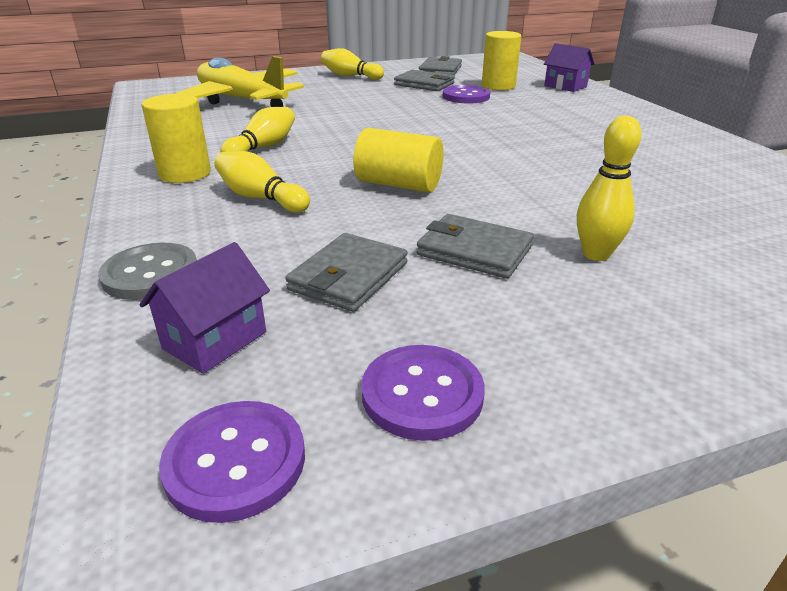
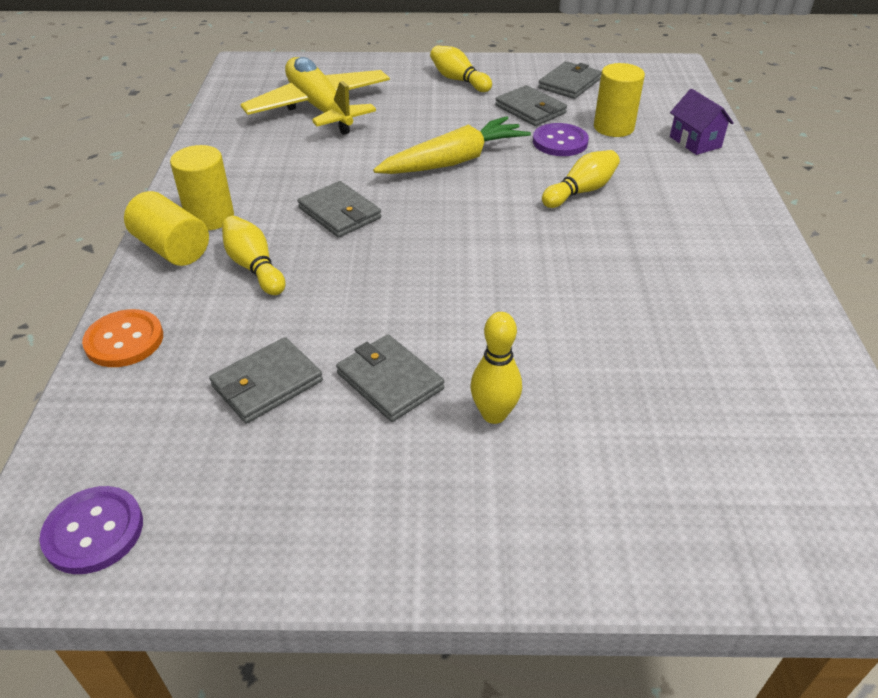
camera: 20 degrees right, 10 degrees up
(150, 274) = (124, 340): grey button -> orange button
(215, 340) = (134, 423): purple house -> none
(263, 148) = (297, 192): yellow bowling pin -> yellow bowling pin (581, 191)
(316, 154) = (340, 213): none -> grey wallet
(391, 115) = (454, 161): none -> yellow carrot
(398, 184) = (386, 276): yellow cylinder -> yellow cylinder (172, 248)
(422, 394) = (242, 516): purple button -> none

